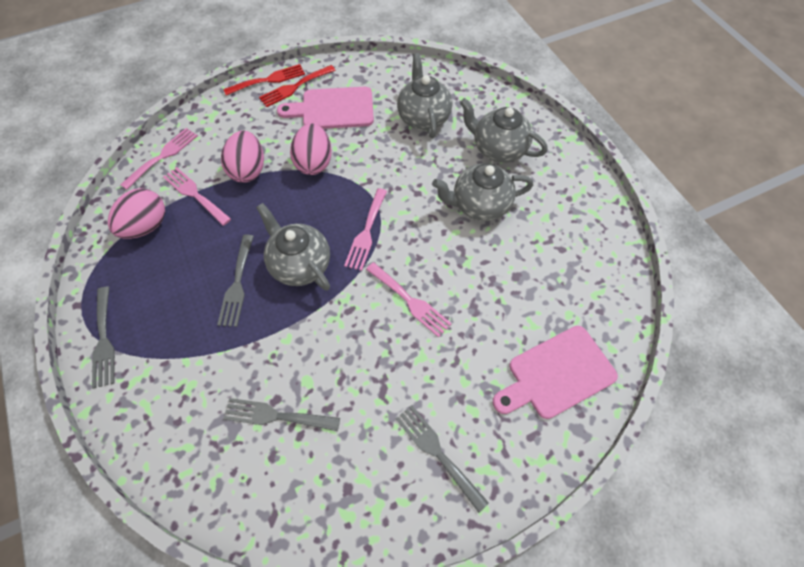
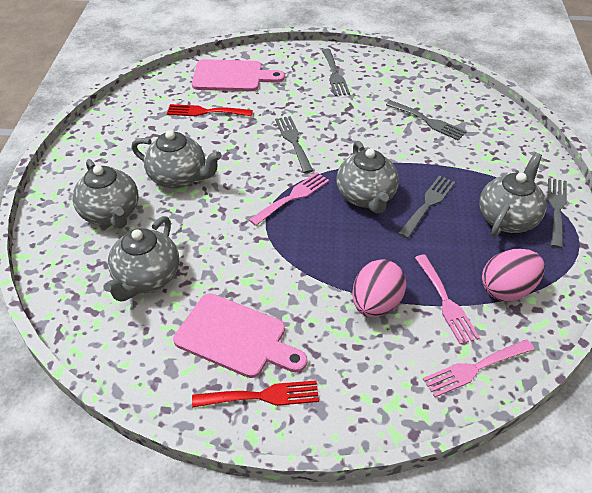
camera: 150 degrees left, 15 degrees down
(154, 303) = (507, 218): none -> grey teapot
(268, 80) = (291, 428): red fork -> red fork (205, 112)
(314, 163) = (300, 280): pink egg -> none
(410, 301) = (293, 141): pink fork -> grey fork

